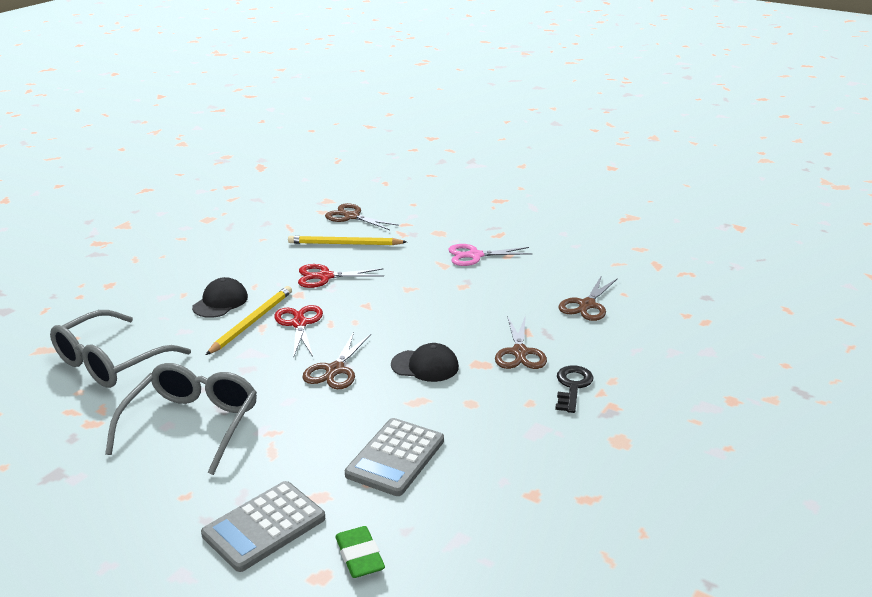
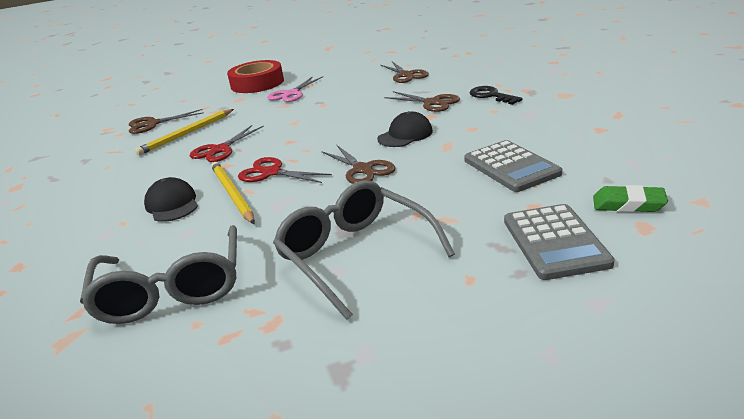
camera: 50 degrees left, 0 degrees up
(486, 223) = (257, 83): none -> red tape

